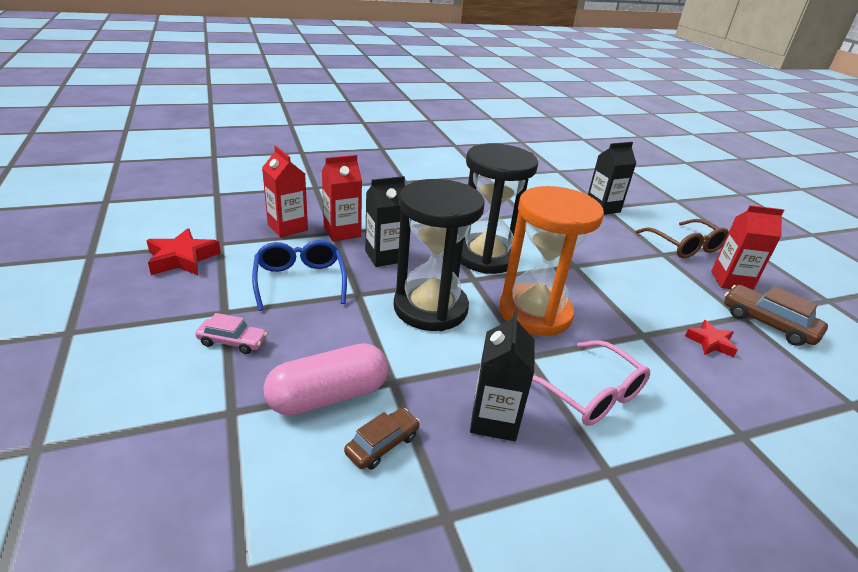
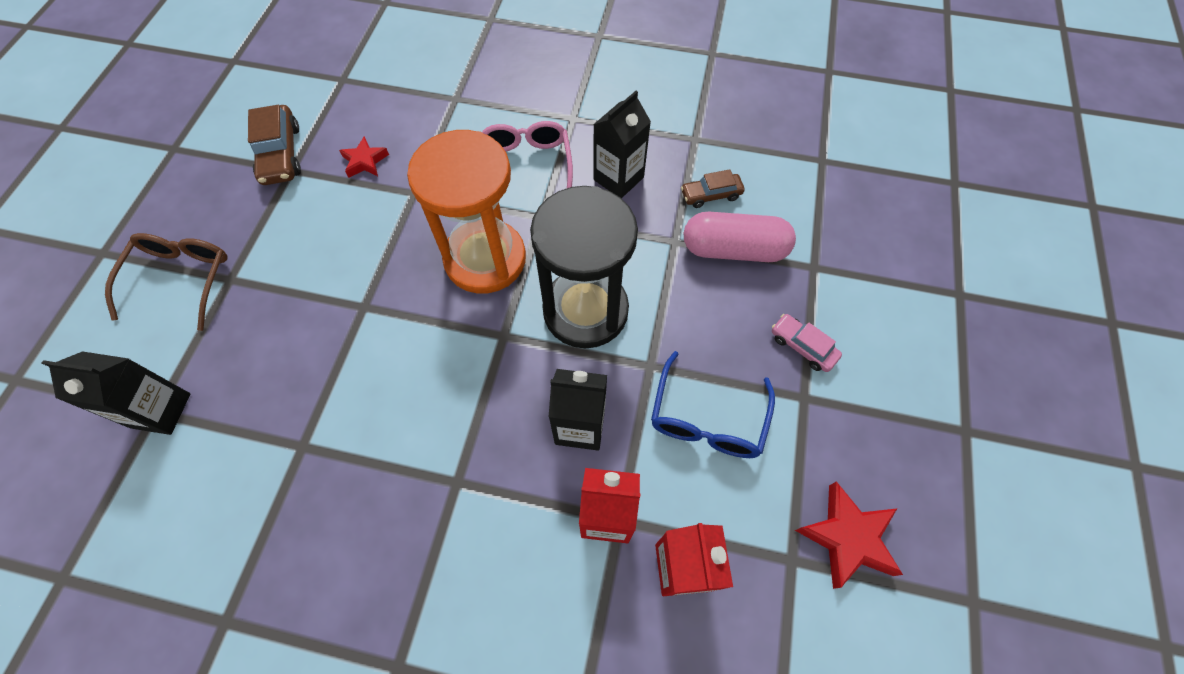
camera: 145 degrees left, 30 degrees up
(486, 256) = (452, 369): black hourglass -> none
(731, 281) = (224, 209): red carton -> none

